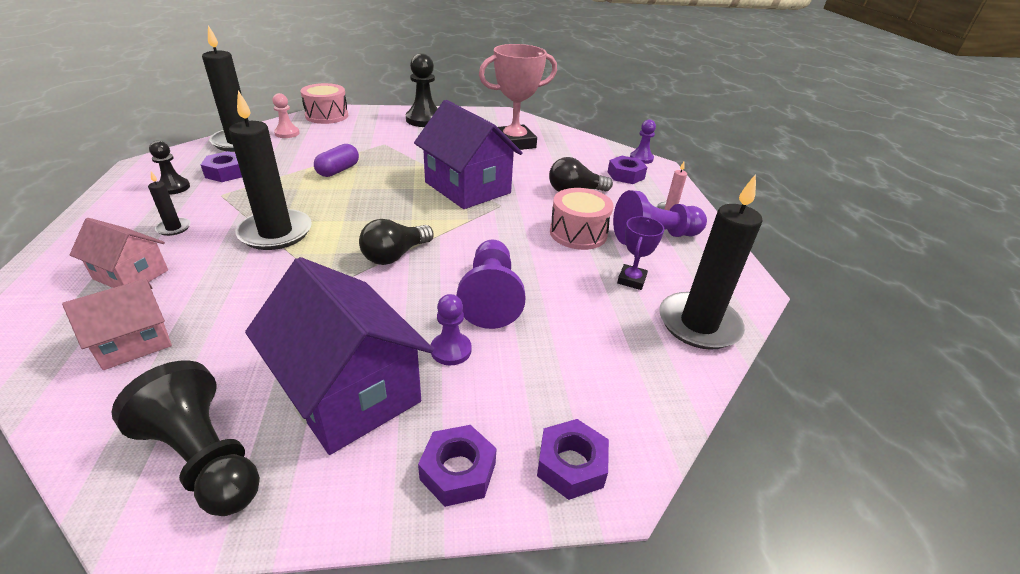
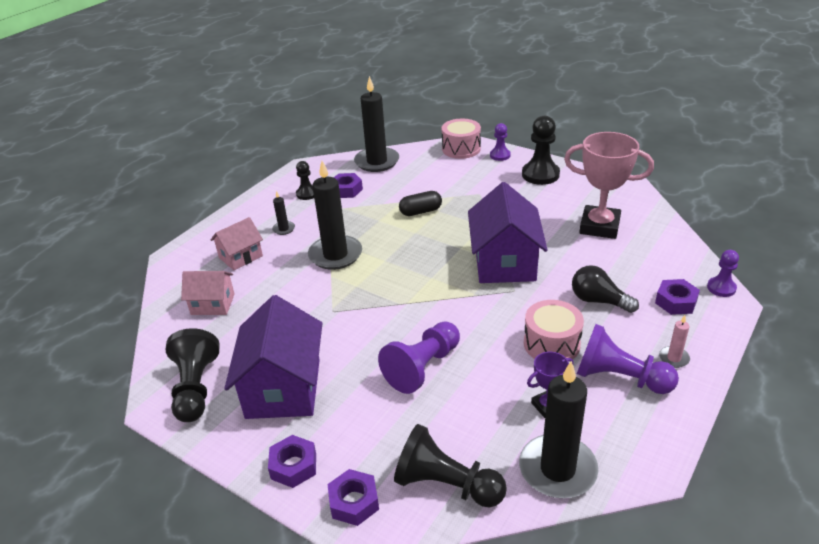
camera: 45 degrees right, 0 degrees up
(131, 274) = (240, 257): pink house -> pink house turned 75 degrees clockwise
(287, 133) = (415, 161): pink pawn -> none
(338, 170) = (420, 211): purple capsule -> black capsule
(395, 255) = (392, 305): black light bulb -> none
(451, 350) = (359, 392): purple pawn -> purple pawn (500, 155)
(635, 389) = (446, 484): none -> black pawn

